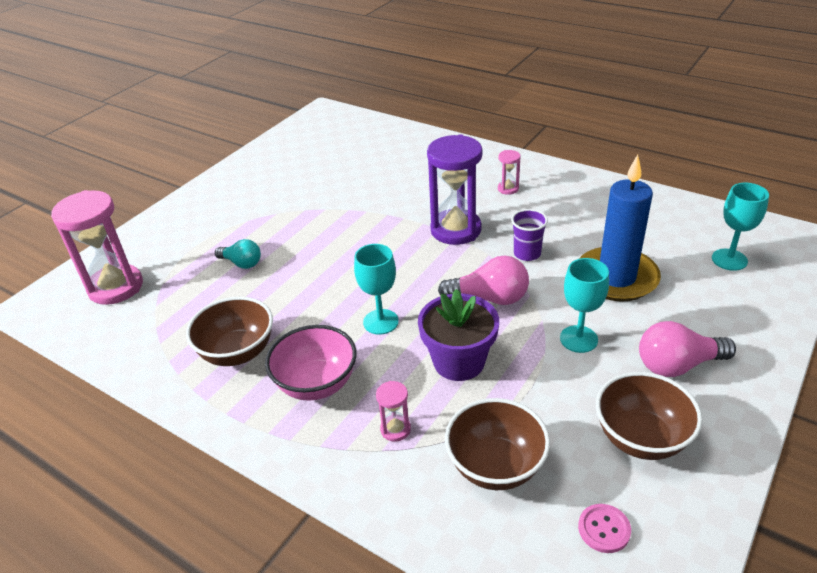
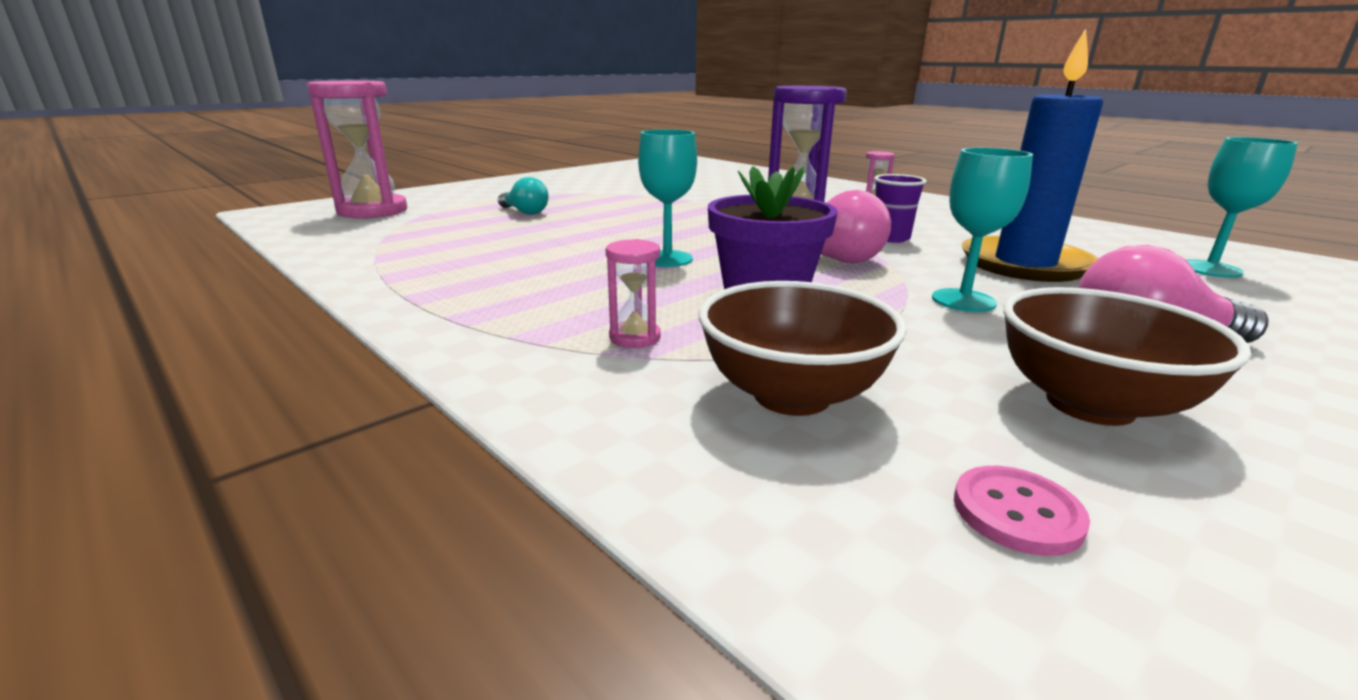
camera: 10 degrees right, 15 degrees down
(238, 352) = (464, 258): brown bowl -> none
(316, 384) = (545, 289): pink bowl -> none

